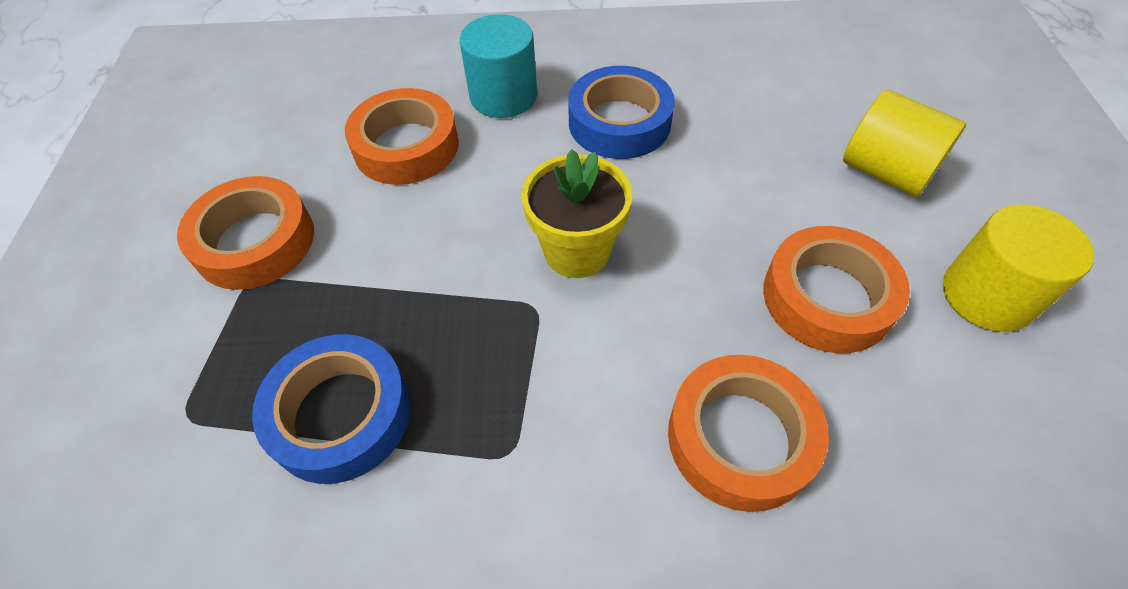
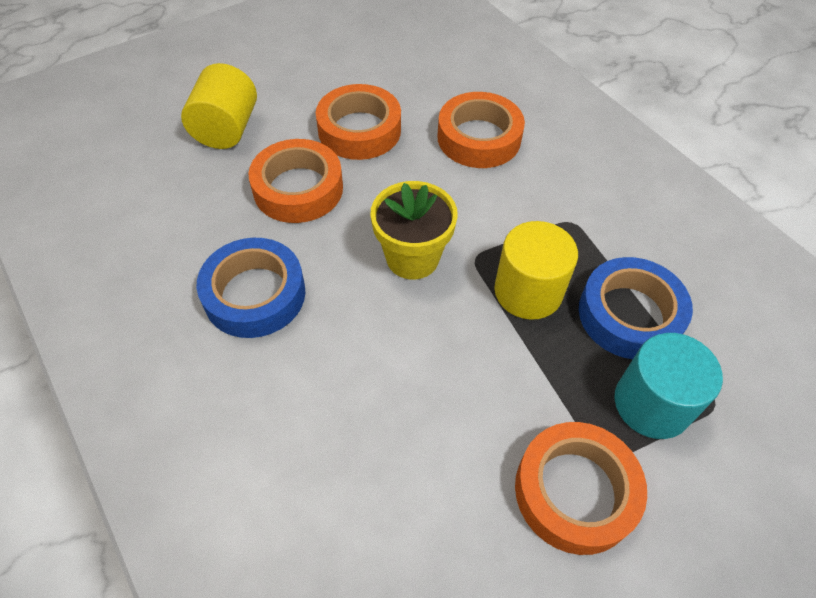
camera: 125 degrees left, 0 degrees up
(406, 146) = (385, 448): orange tape -> orange tape (298, 188)
(503, 96) = (266, 406): turquoise cylinder -> turquoise cylinder (652, 404)
(987, 295) = (311, 74): yellow cylinder -> yellow cylinder (528, 291)

